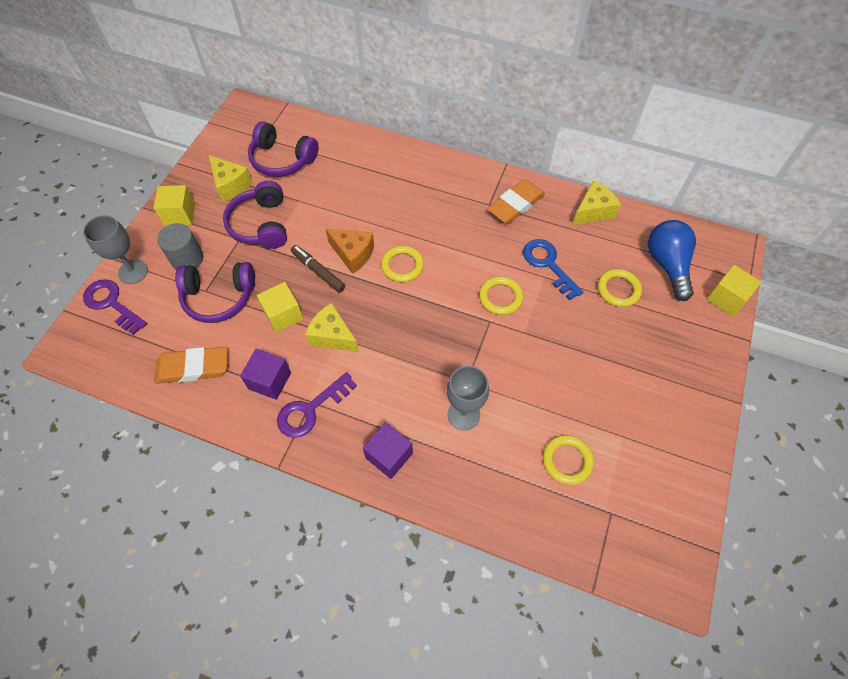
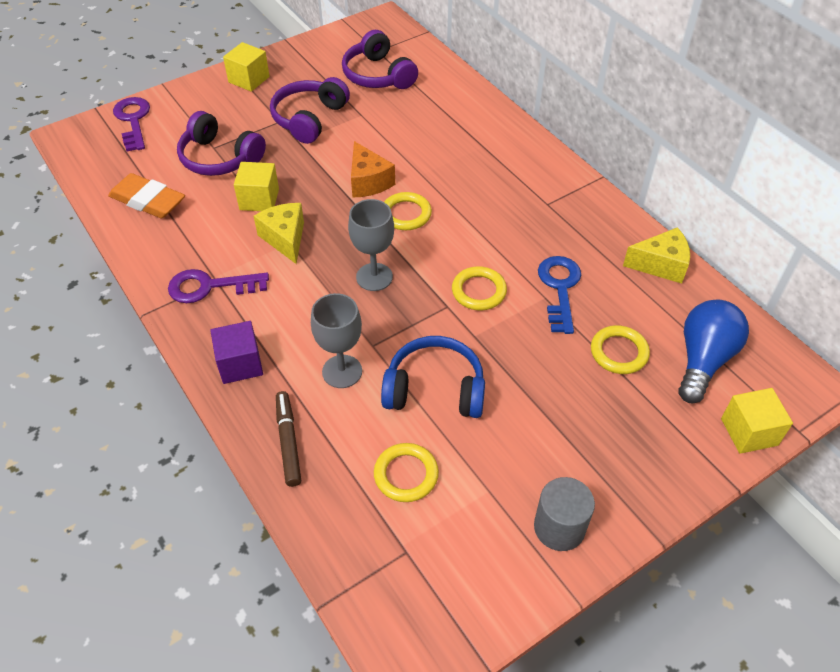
camera: 35 degrees right, 10 degrees down
(133, 272) = (171, 105): grey goblet -> grey goblet (374, 277)
(187, 259) = (222, 116): grey cylinder -> grey cylinder (559, 527)
(230, 185) = (313, 76): yellow cheese -> none
(270, 381) = (198, 245): purple cube -> none
(318, 271) = (323, 180): brown marker -> brown marker (288, 442)
(515, 205) = (576, 217): orange eraser -> none
(533, 388) = (435, 389): none -> blue headphones

